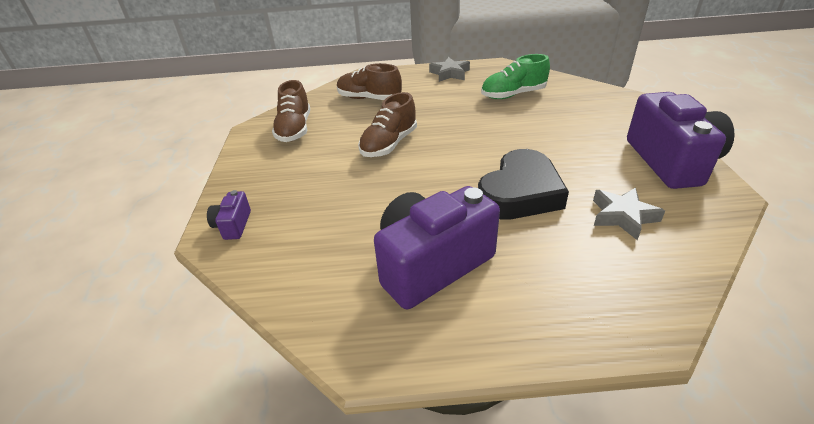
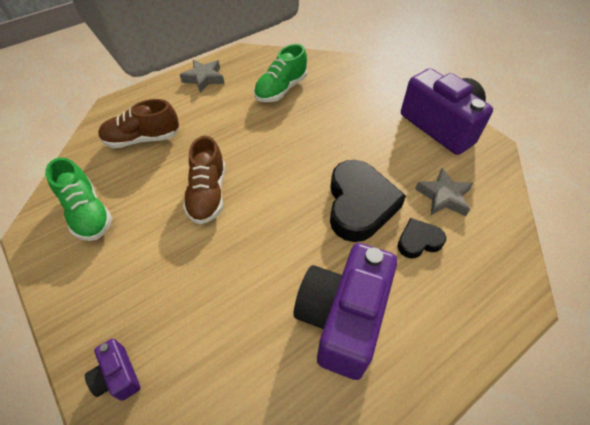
camera: 35 degrees left, 15 degrees up
(295, 129) = (88, 213): brown shoe -> green shoe
(561, 240) = (418, 241): none -> black heart

